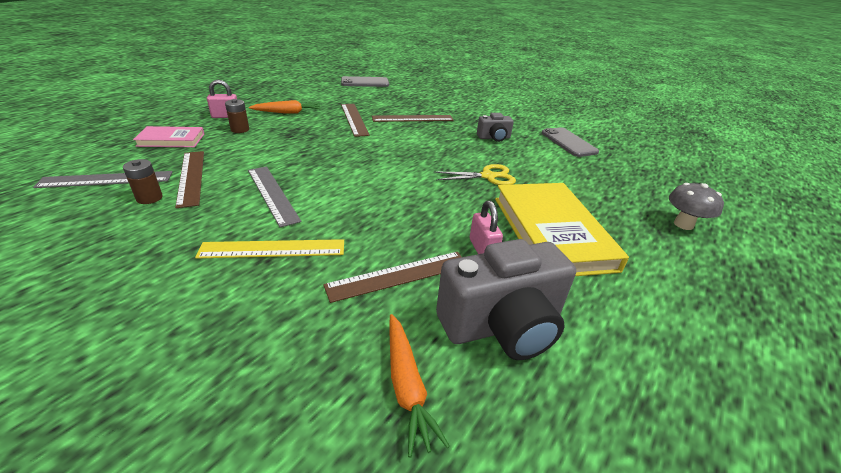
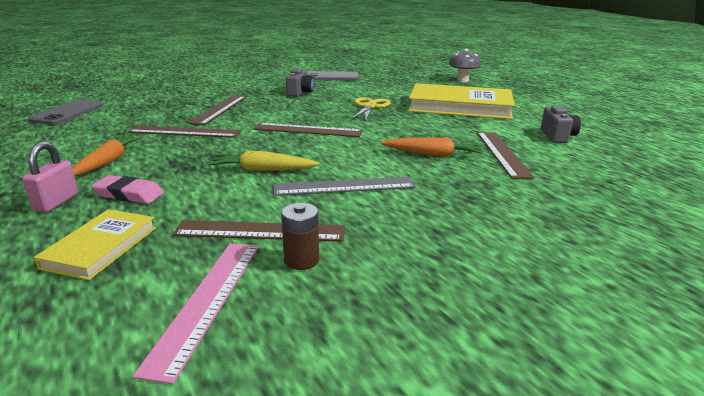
camera: 65 degrees left, 10 degrees down
(106, 179) = (206, 301): grey ruler -> pink ruler
(171, 140) = (100, 247): pink book -> yellow book
(240, 129) = (129, 194): brown battery -> pink eraser
(273, 249) = (452, 193): yellow ruler -> none
(293, 158) = (262, 170): none -> yellow carrot
(391, 159) = (308, 130): none -> brown ruler
(407, 386) = (614, 167): orange carrot -> orange carrot (432, 154)
(482, 249) = (475, 126): pink padlock -> none
(502, 325) = (557, 136): grey camera -> grey camera, size x0.51

